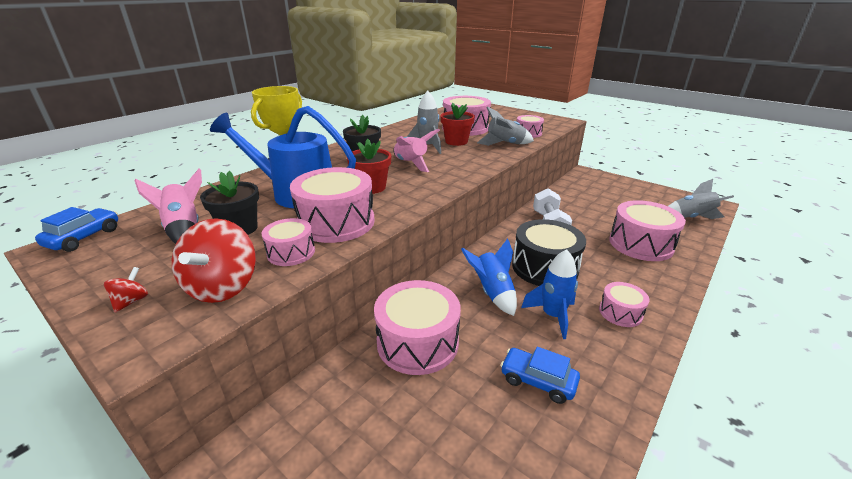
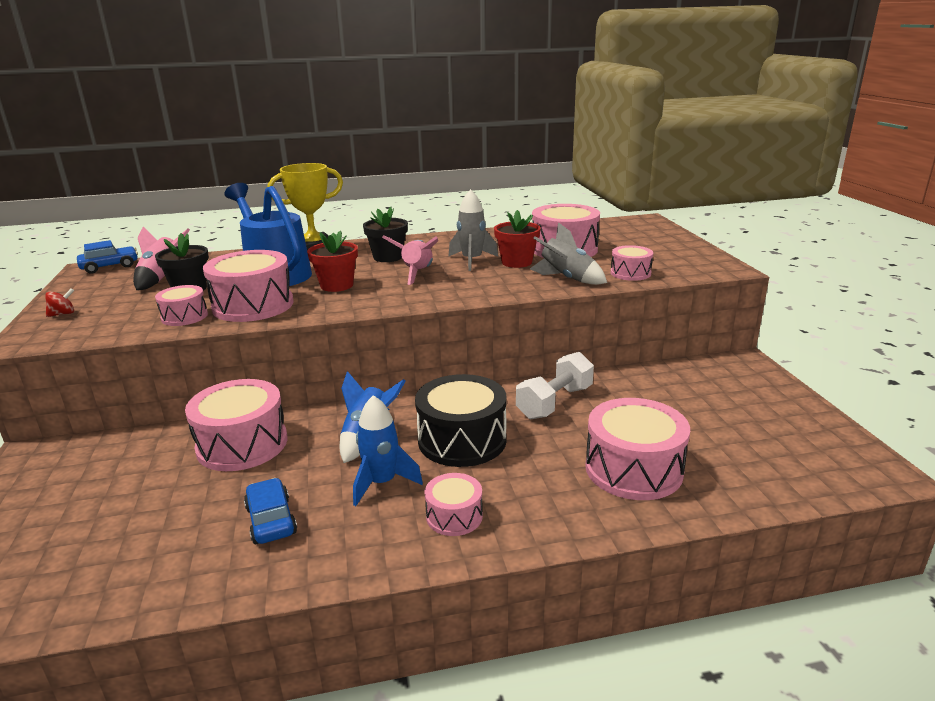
camera: 40 degrees right, 5 degrees down
(223, 287) = (112, 324): red spinning top -> none
(691, 217) = (796, 474): grey rocket -> none

